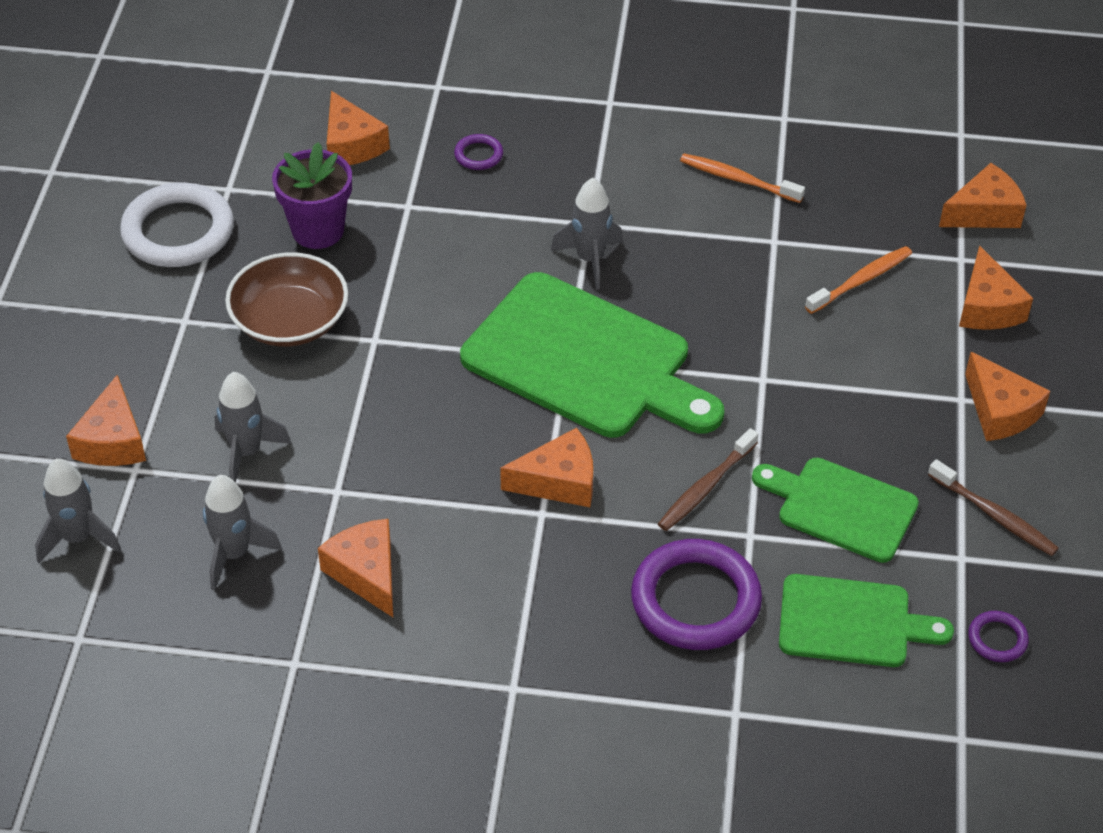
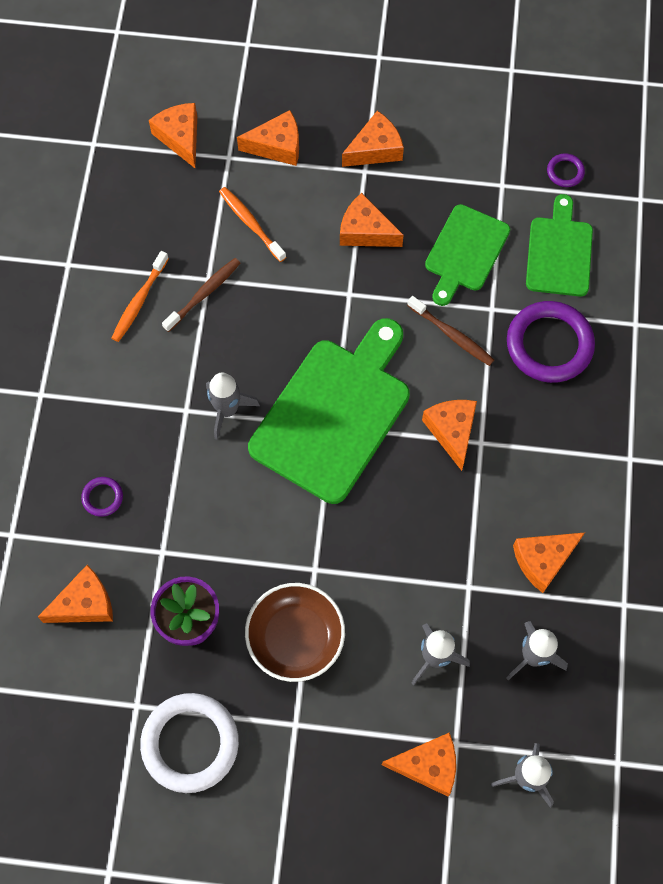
camera: 90 degrees left, 20 degrees up
(862, 397) = (365, 231): none -> orange cheese
(994, 515) = (466, 162): brown toothbrush -> brown toothbrush (204, 294)

